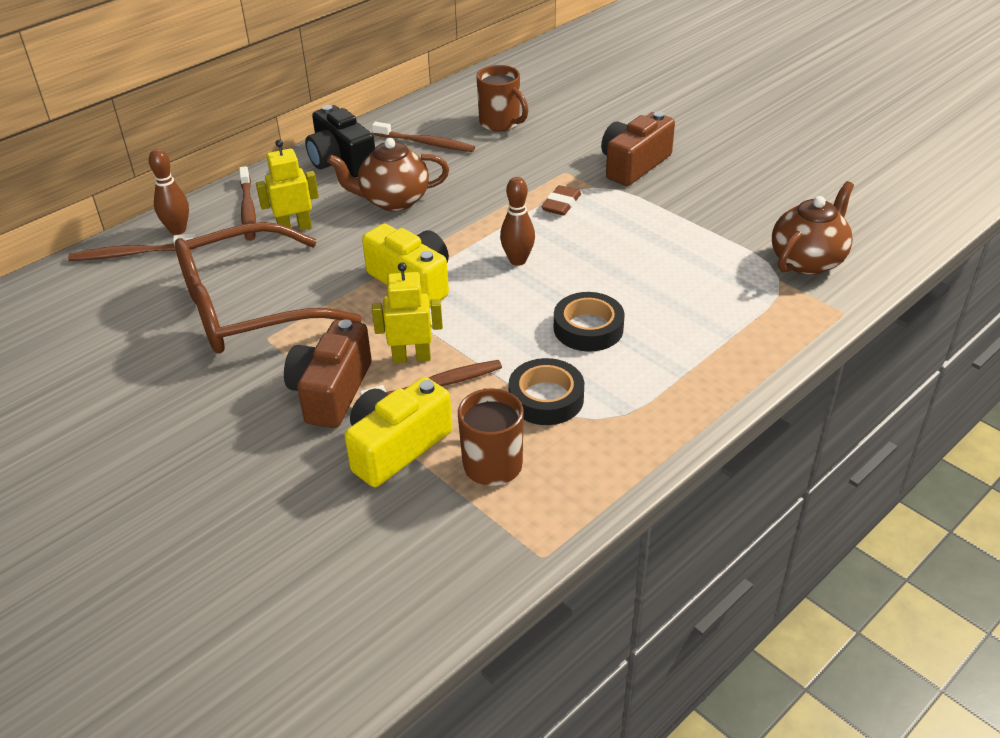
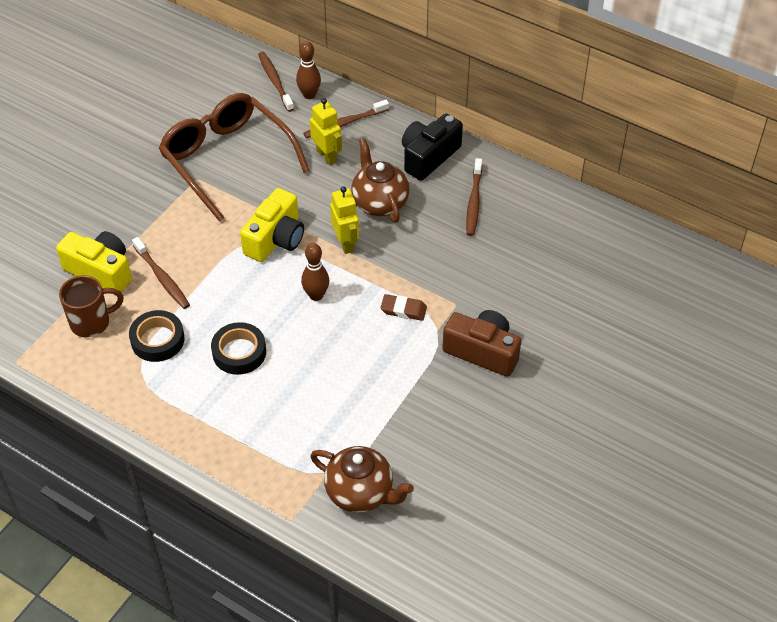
camera: 75 degrees right, 10 degrees up
(331, 391) = (148, 226): brown camera -> none
(411, 357) = (189, 258): yellow robot -> yellow robot (346, 243)
(501, 123) = (525, 245): brown mug -> none

